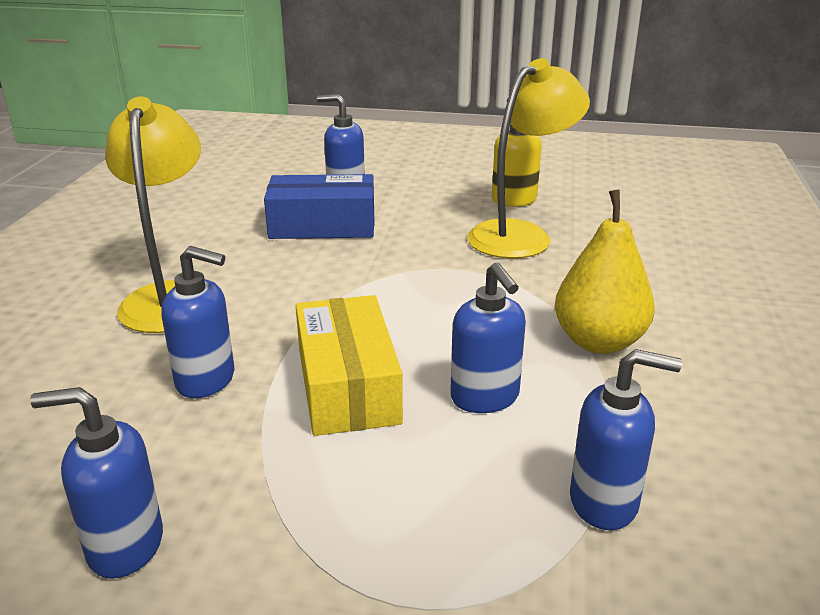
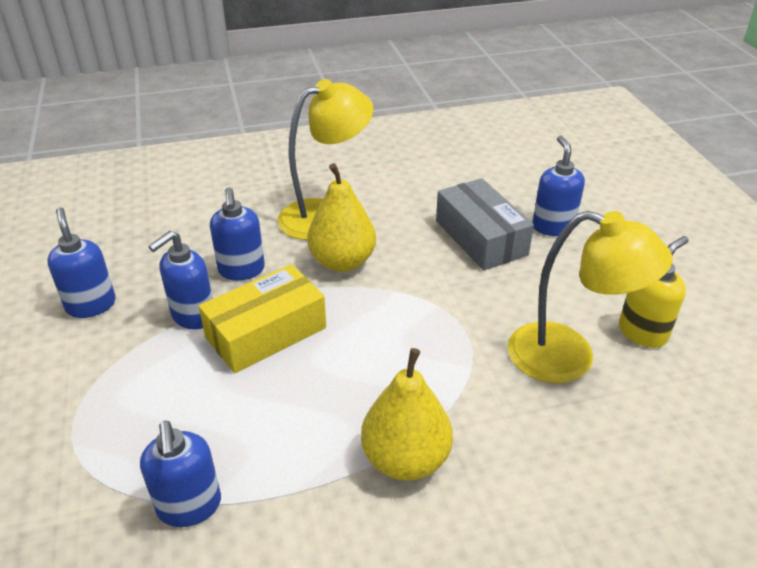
camera: 65 degrees right, 10 degrees up
(272, 306) = (342, 262): none -> yellow pear
(322, 225) = (480, 238): blue box -> grey box
(485, 398) = (285, 407): blue soap dispenser -> blue soap dispenser (193, 316)

